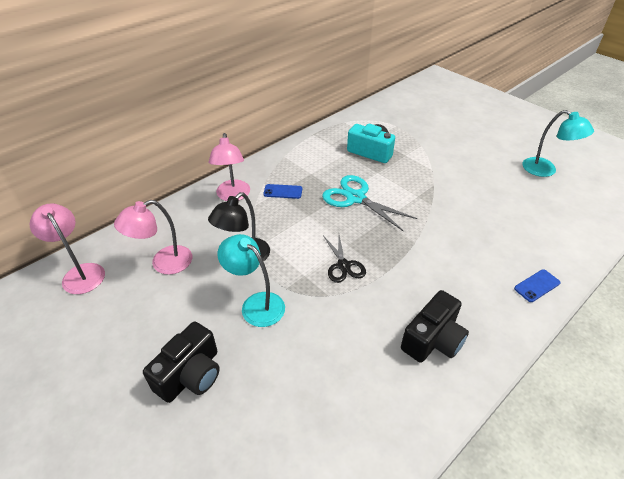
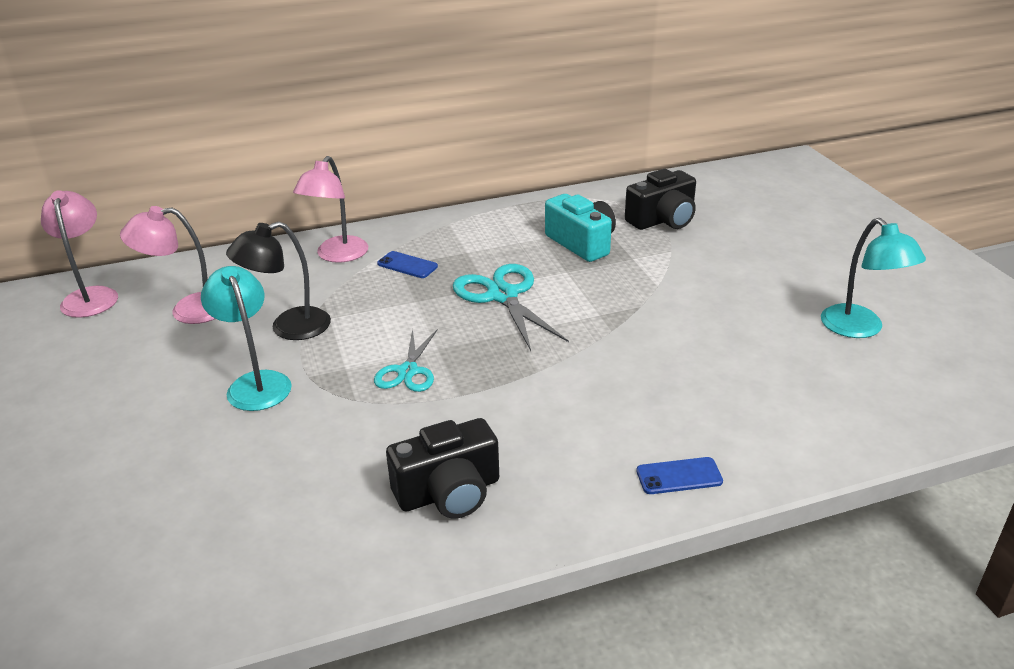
camera: 25 degrees right, 10 degrees down
(190, 374) = (116, 433): black camera -> black camera (663, 220)
(343, 265) = (408, 371): black scissors -> turquoise scissors

